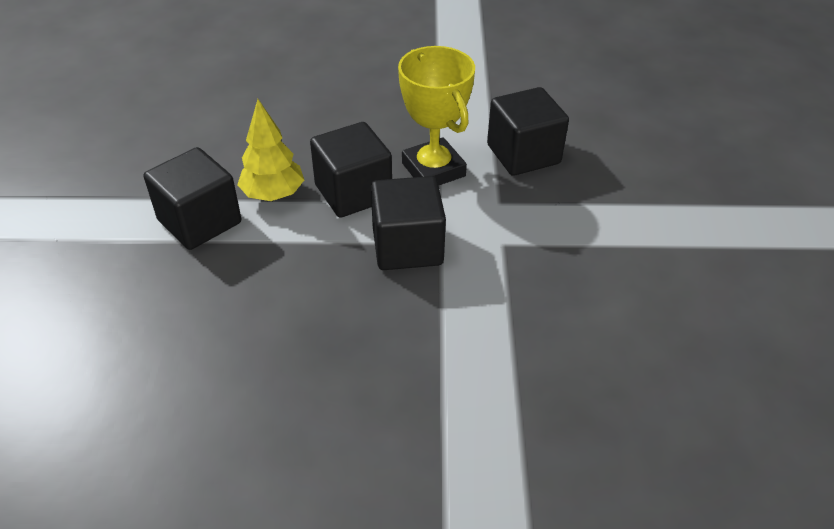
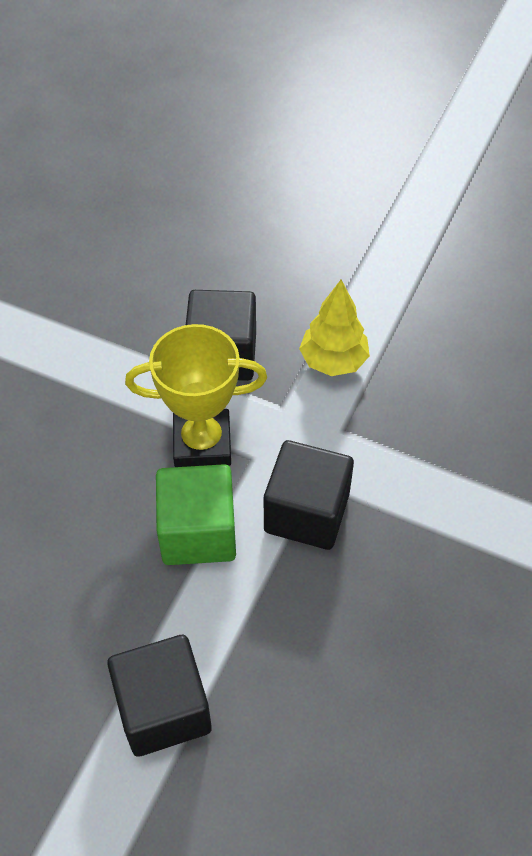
camera: 65 degrees left, 10 degrees up
(273, 195) = (158, 615): yellow tree -> yellow tree (333, 361)
(353, 192) = (198, 532): black cube -> green cube

